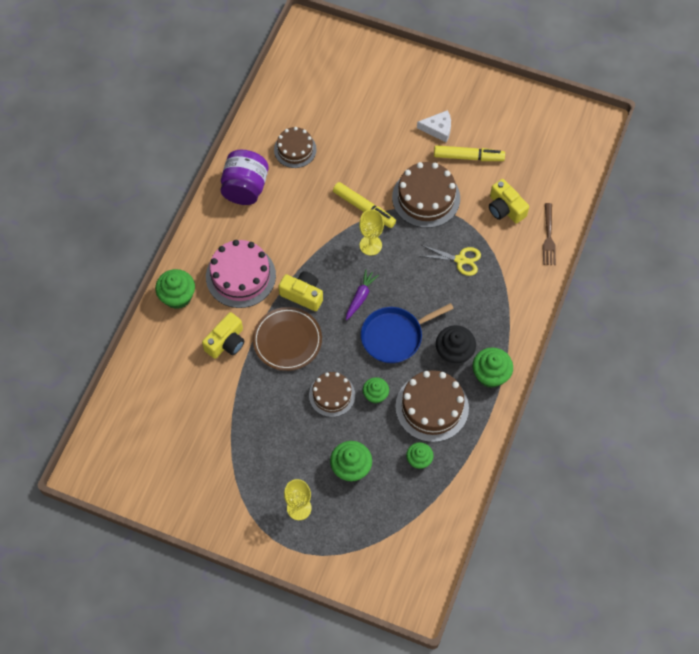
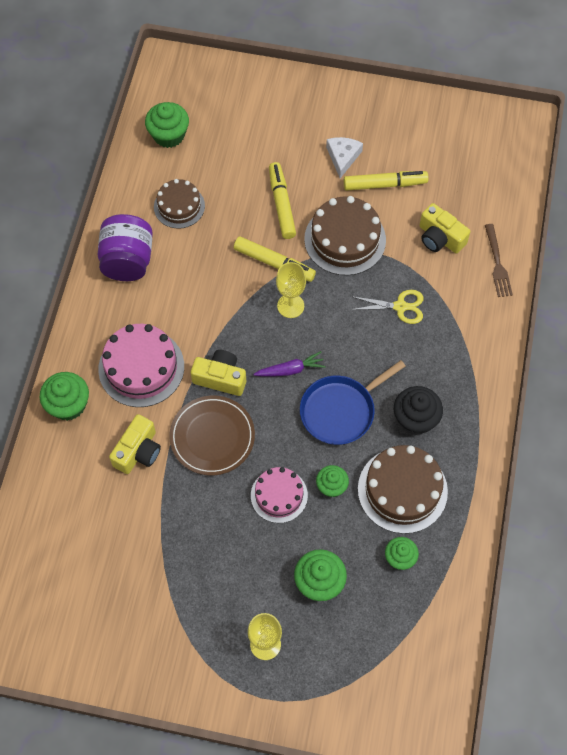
camera: 10 degrees left, 0 degrees up
(332, 395) = (279, 495): brown cake -> pink cake
(360, 297) = (290, 370): purple carrot -> purple carrot turned 60 degrees clockwise
(379, 160) = (281, 204): none -> yellow marker
(438, 129) = (343, 157): white cheese -> white cheese turned 75 degrees counterclockwise
(490, 374) = (464, 438): green cupcake -> green cupcake (169, 135)

